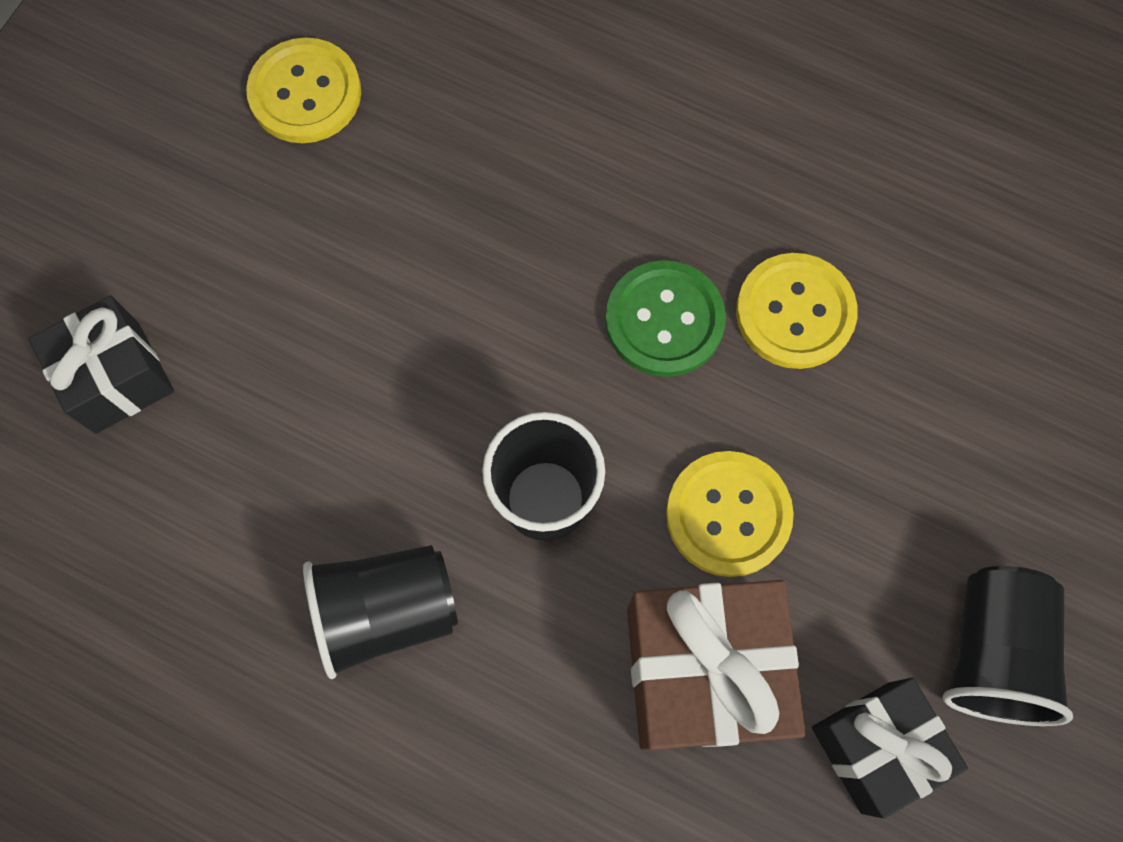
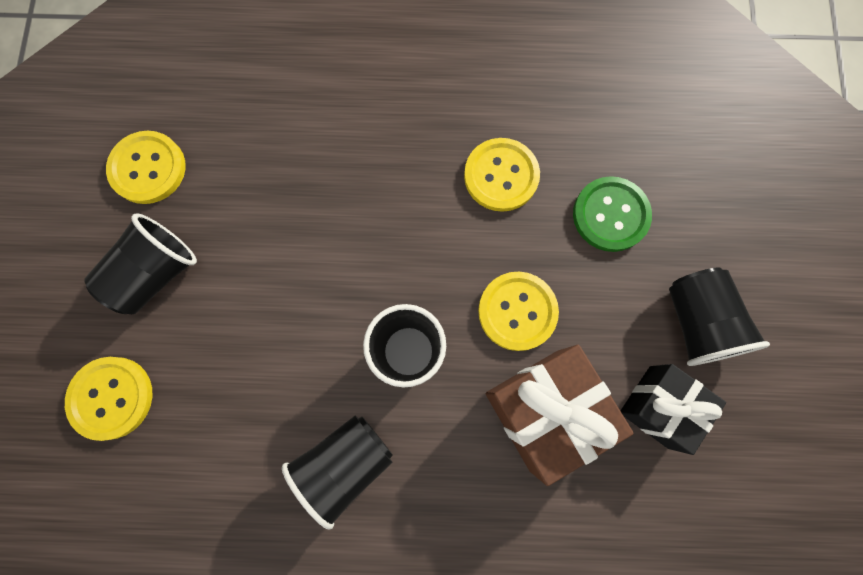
camera: 25 degrees left, 5 degrees up
(117, 377) = (111, 397): black gift -> yellow button
(252, 238) = (156, 273): none -> black cup
(664, 320) = (429, 213): green button -> green button (610, 215)

